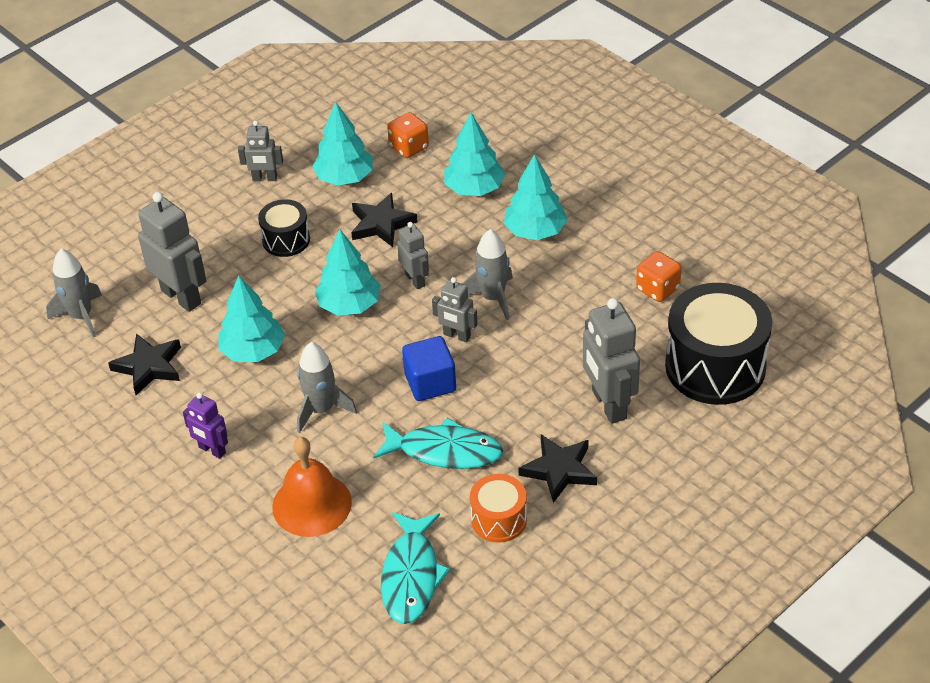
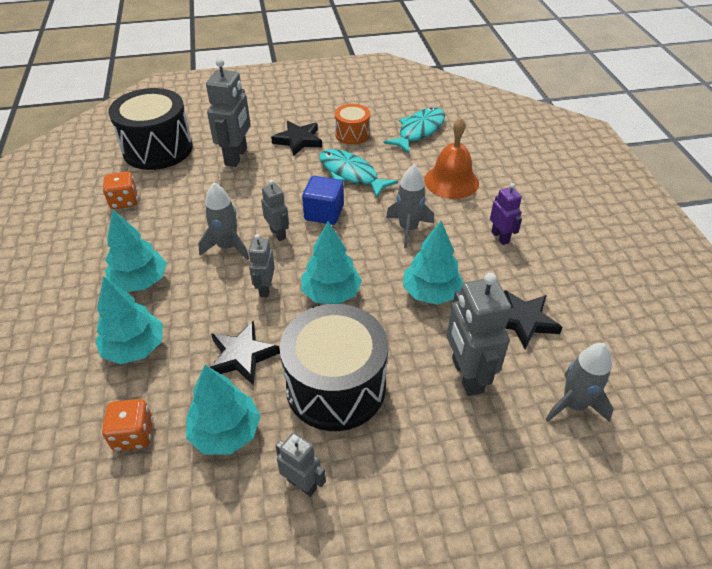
camera: 150 degrees left, 0 degrees up
(286, 240) = (335, 386): black drum -> black drum, size x1.92

